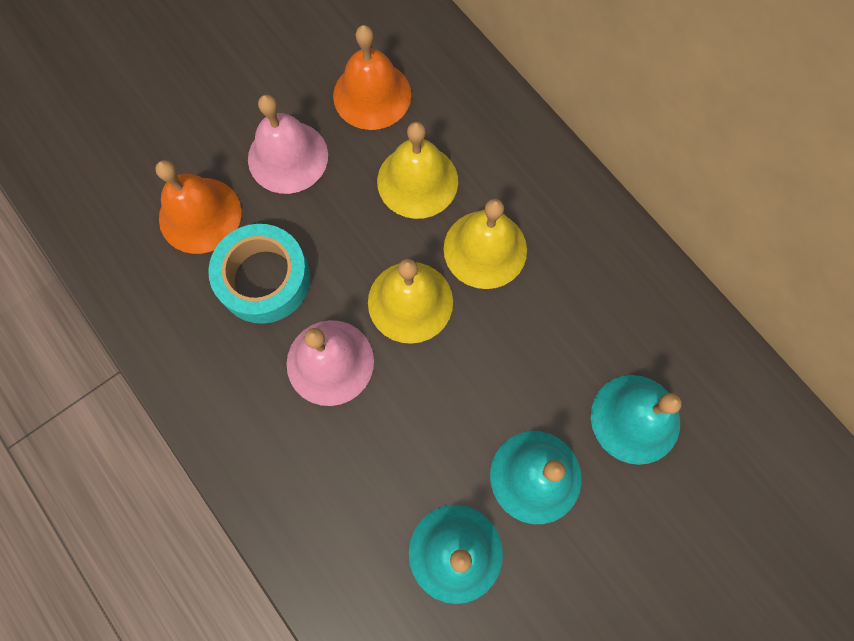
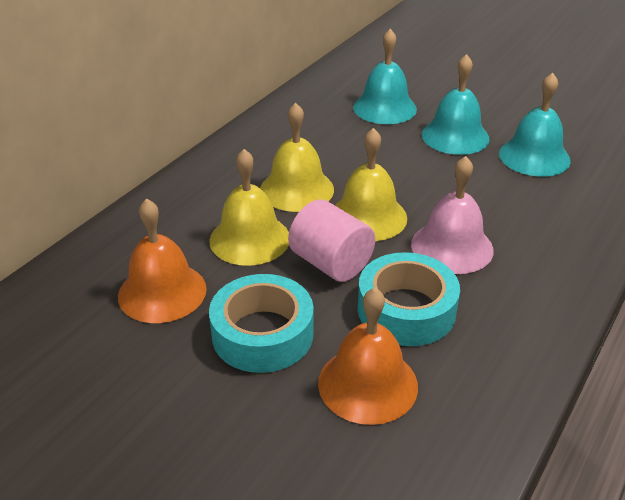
camera: 110 degrees left, 35 degrees down
(288, 157) = (262, 334): pink bell -> turquoise tape
(352, 240) = (331, 263): none -> pink cylinder

